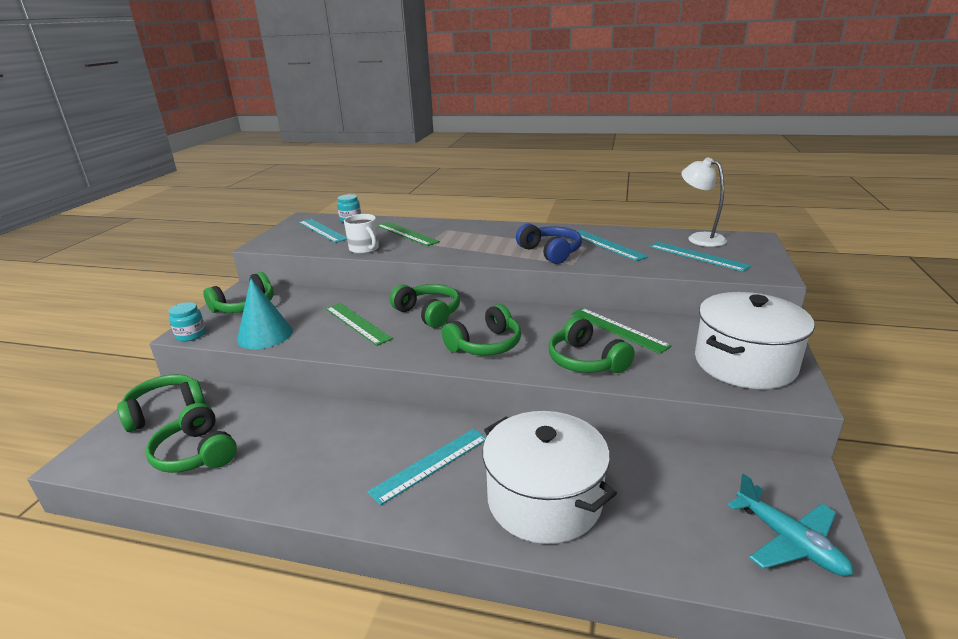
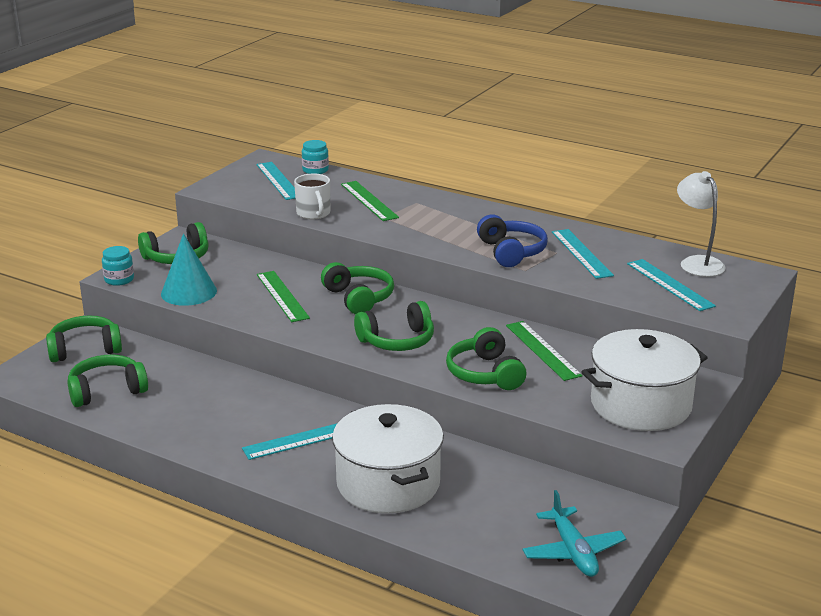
camera: 15 degrees right, 0 degrees up
(196, 453) = (107, 391): green headphones -> green headphones turned 90 degrees clockwise

